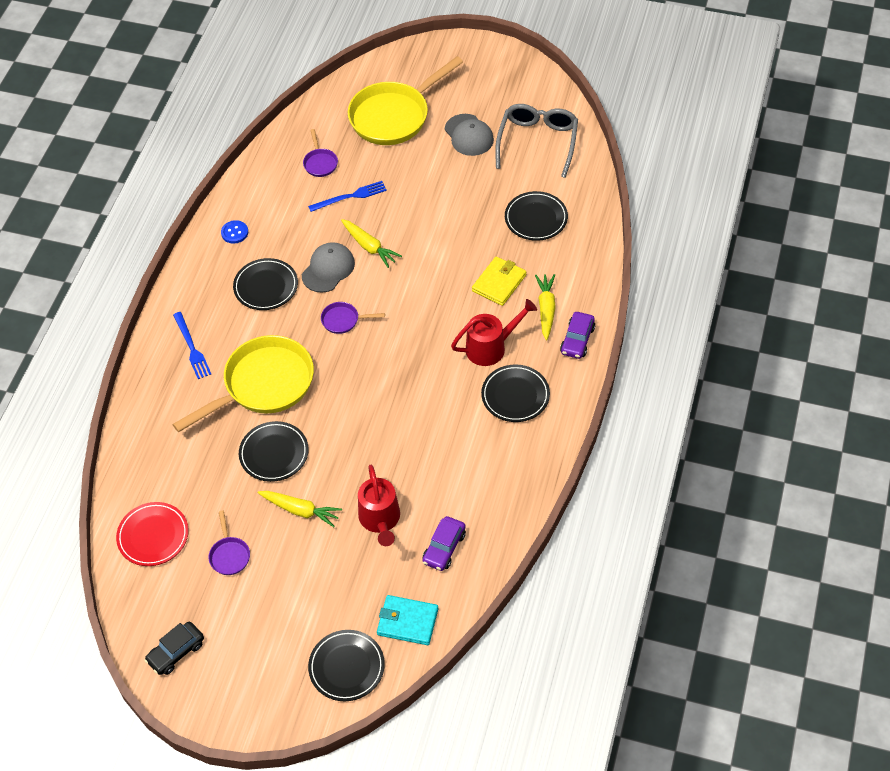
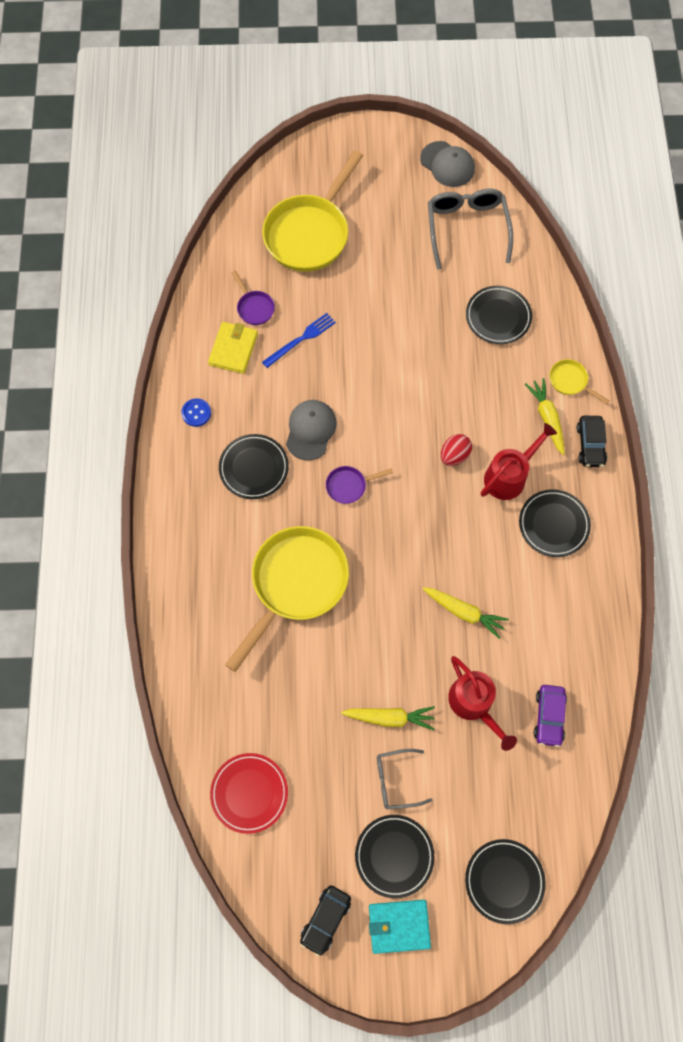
camera: 20 degrees left, 15 degrees up
(192, 348) = (204, 561): blue fork -> none
(229, 555) = (337, 791): purple pan -> none
(274, 453) = (337, 660): black plate -> black plate (394, 856)
(285, 561) = (396, 780): none -> grey glasses
(369, 247) = (343, 393): yellow carrot -> yellow carrot (464, 612)
(407, 621) = (544, 810): turquoise wallet -> turquoise wallet (399, 926)
(448, 319) = (454, 455): none -> red egg
(469, 135) = (395, 237): grey cap -> grey cap (447, 164)
(499, 283) = (489, 400): yellow wallet -> yellow wallet (233, 349)
(577, 340) = (590, 445): purple car -> black car
(581, 285) = (570, 381): none -> yellow pan

